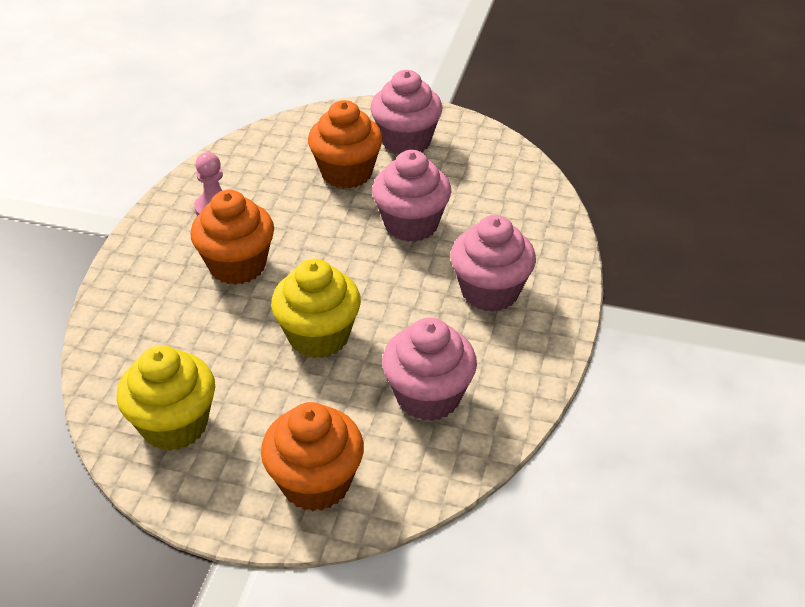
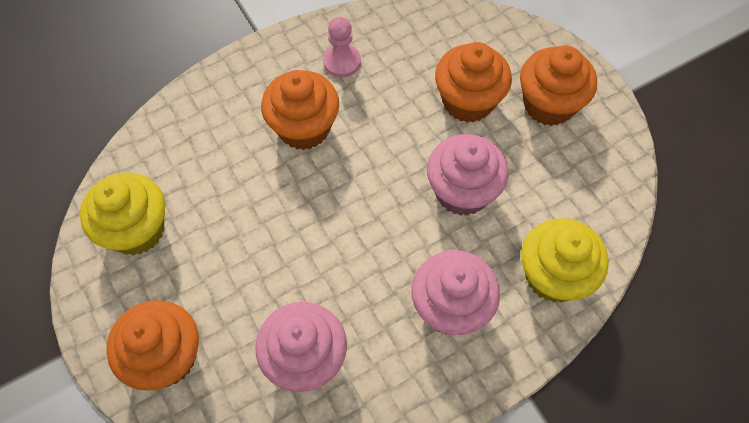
camera: 45 degrees right, 20 degrees up
(319, 336) = (291, 238): yellow cupcake -> yellow cupcake (553, 275)
(406, 141) = (549, 104): pink cupcake -> orange cupcake

